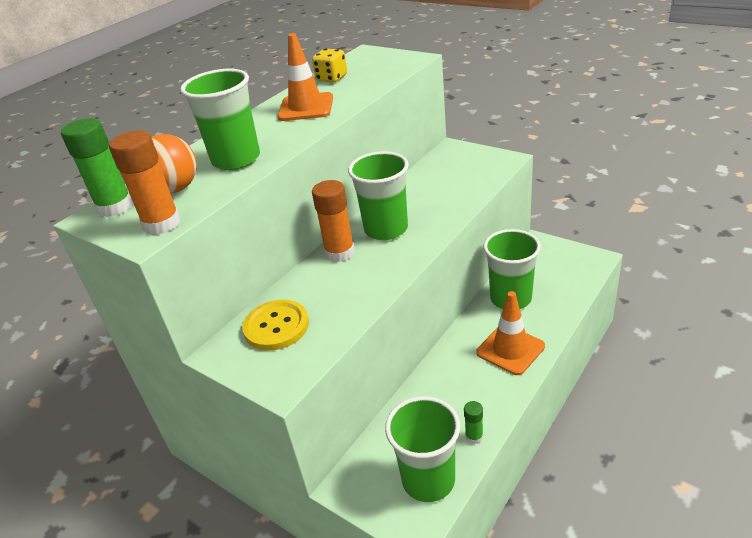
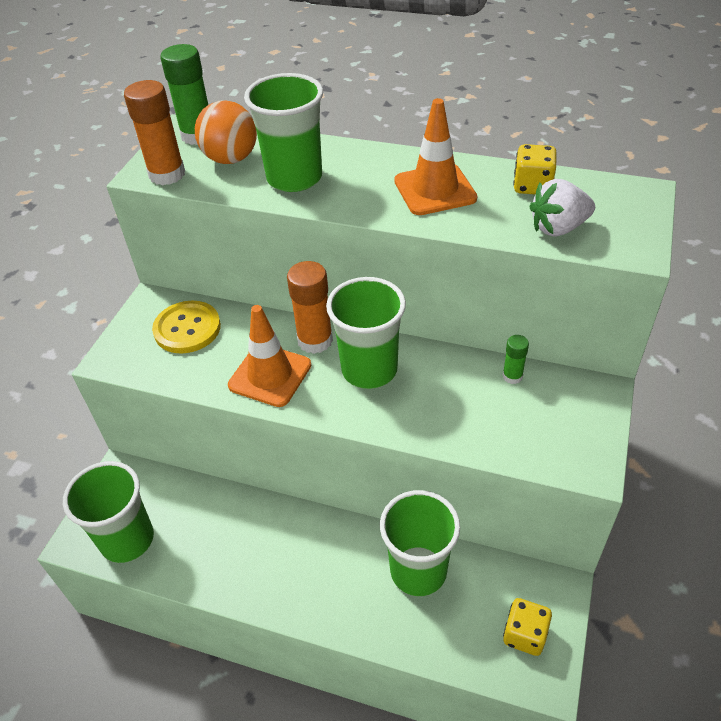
camera: 70 degrees right, 10 degrees up
(379, 75) = (558, 228): none -> white strawberry
(474, 436) = (183, 570): green glue stick -> green glue stick (512, 376)
(510, 349) = (321, 586): orange traffic cone -> orange traffic cone (270, 375)
(566, 261) = (524, 634): none -> yellow dice

